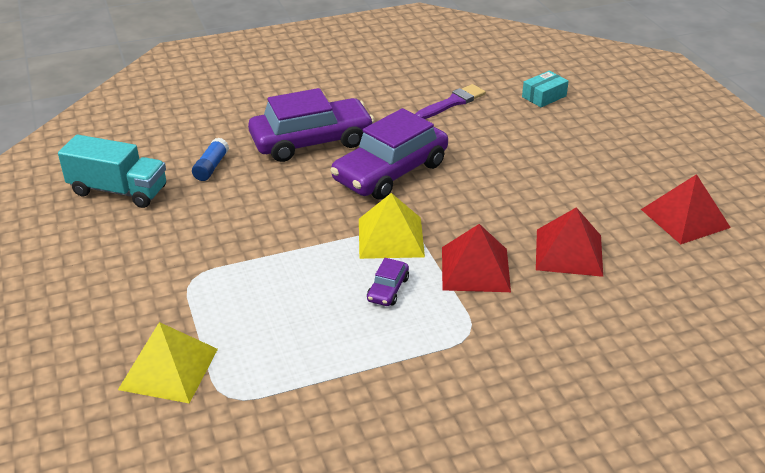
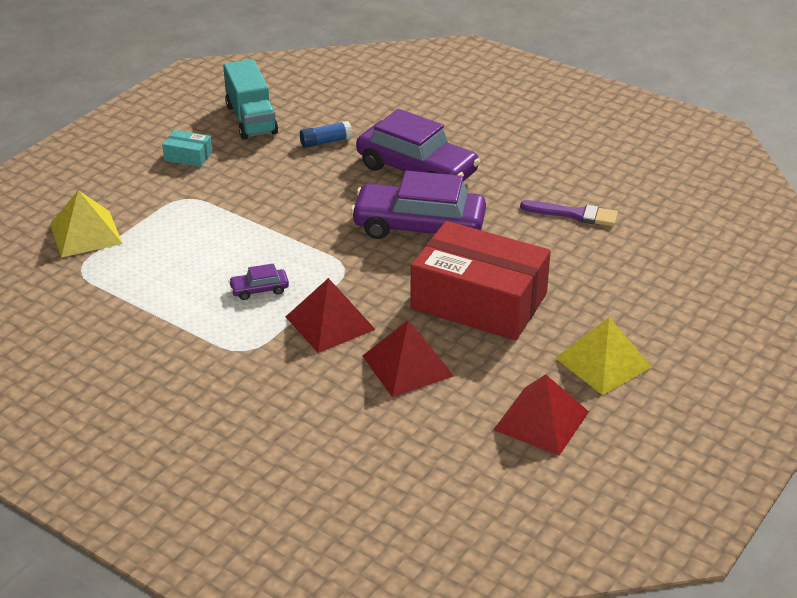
camera: 55 degrees right, 0 degrees up
(390, 237) = (327, 264): yellow pyramid -> yellow pyramid (603, 362)
(517, 185) = (479, 301): none -> red box
(544, 96) = (658, 262): turquoise box -> turquoise box (188, 156)

